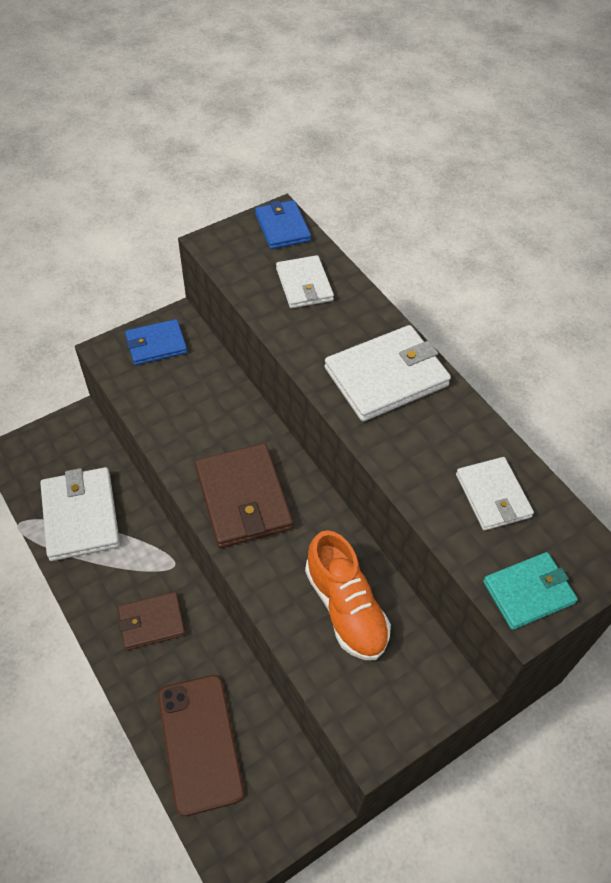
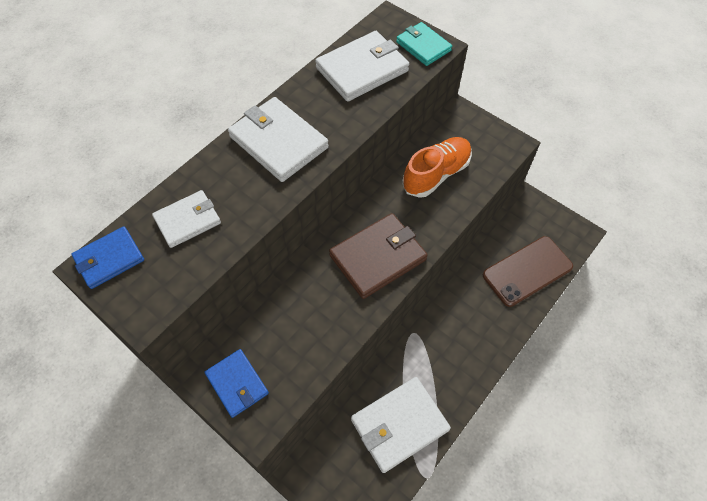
camera: 105 degrees left, 5 degrees up
(151, 622) = (464, 331): brown wallet -> none
(493, 496) = (362, 69): white wallet -> white wallet, size x1.61

